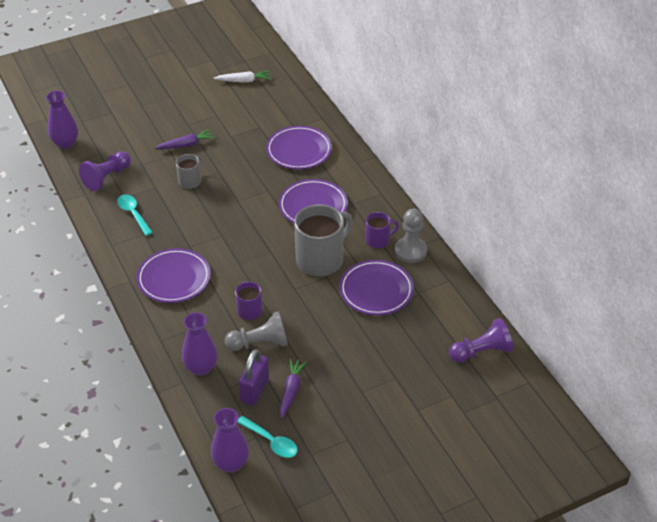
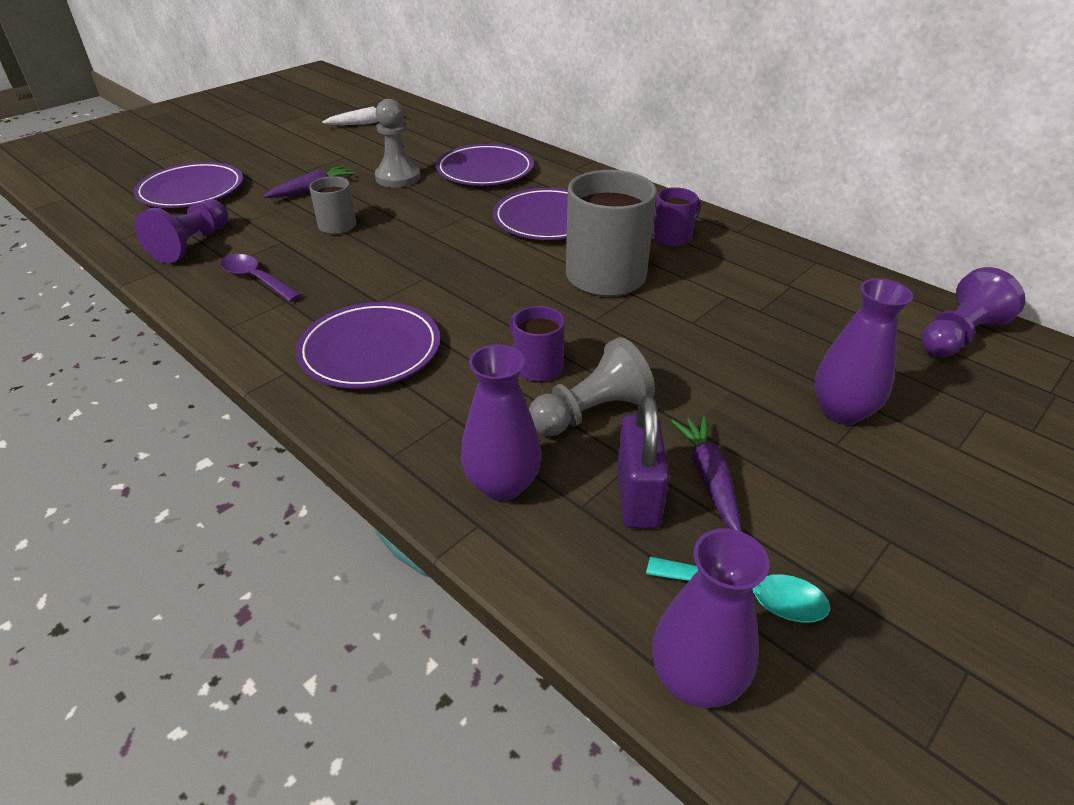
camera: 20 degrees left, 5 degrees down
(65, 143) = (106, 218): purple vase -> purple vase (841, 411)
(133, 214) = (256, 279): turquoise spoon -> purple spoon
(376, 290) = (724, 294): purple plate -> purple plate (191, 190)
(410, 251) = (730, 240): grey pawn -> grey pawn (398, 177)

